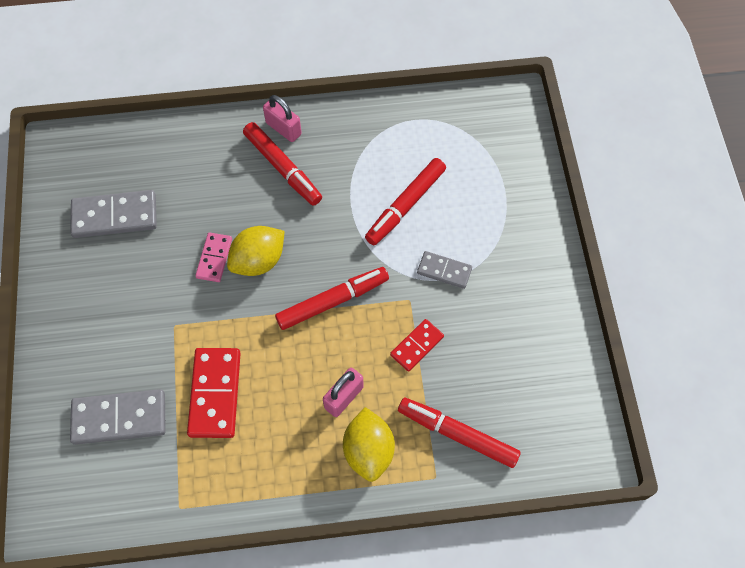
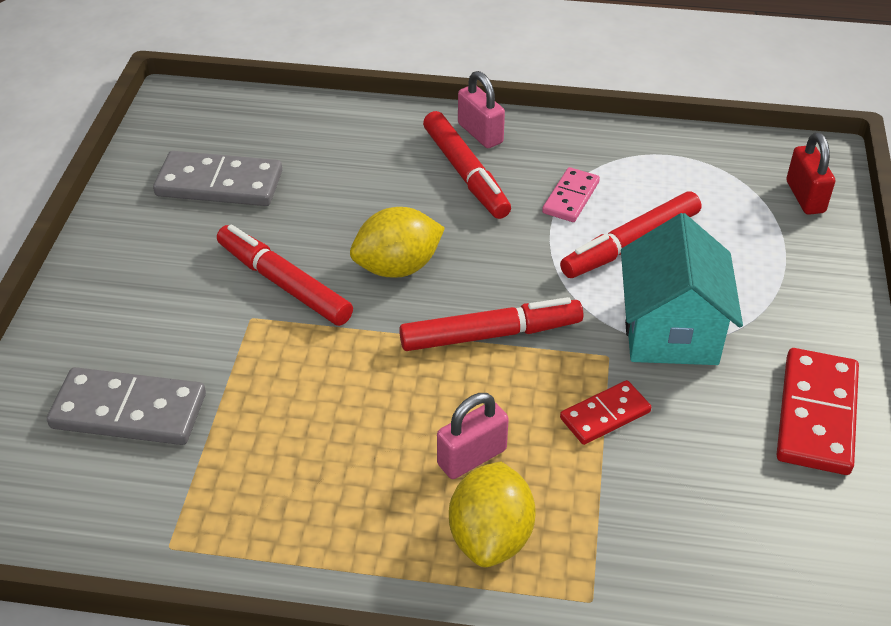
camera: 15 degrees right, 20 degrees down
(214, 258) = (336, 253): pink domino -> pink domino (571, 197)
(215, 394) = (279, 411): red domino -> red domino (817, 415)
(444, 271) = (671, 331): grey domino -> turquoise house
(457, 434) = (643, 547): red marker -> red marker (284, 284)
(510, 138) = (805, 197): none -> red padlock

